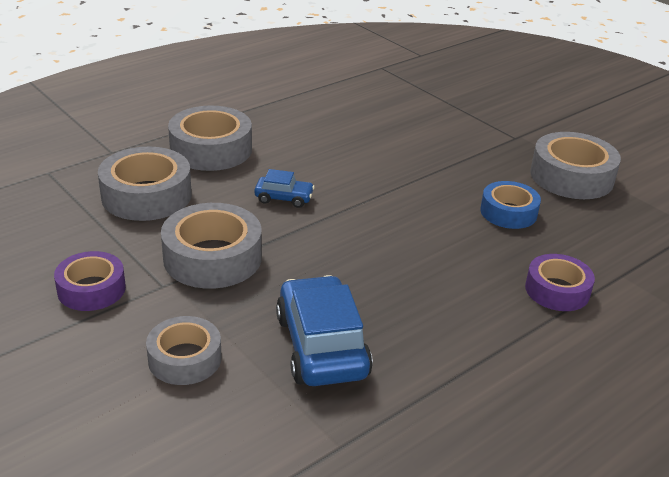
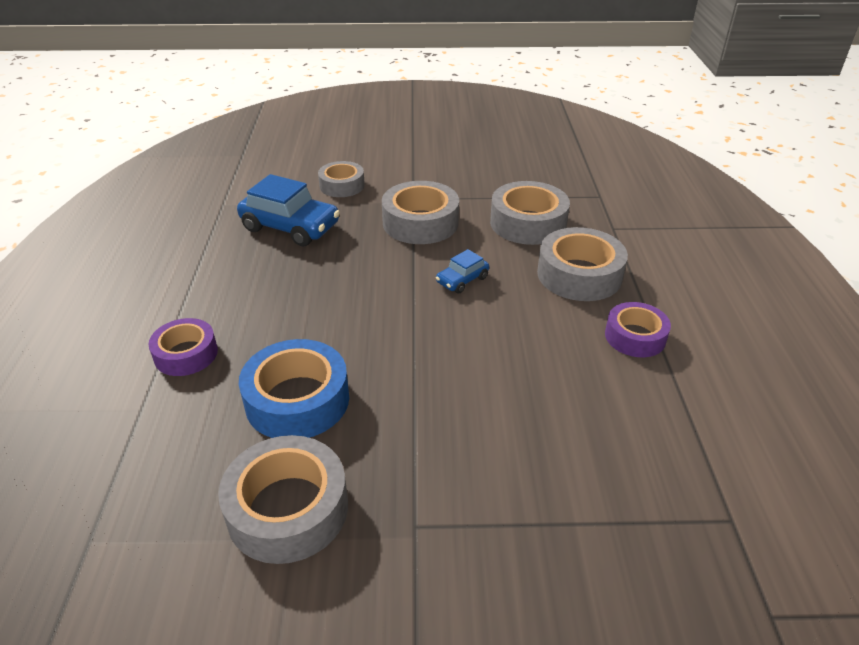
camera: 130 degrees right, 5 degrees up
(91, 289) = (437, 177): purple tape -> purple tape (635, 336)
(508, 212) = (297, 400): blue tape -> blue tape, size x1.56

